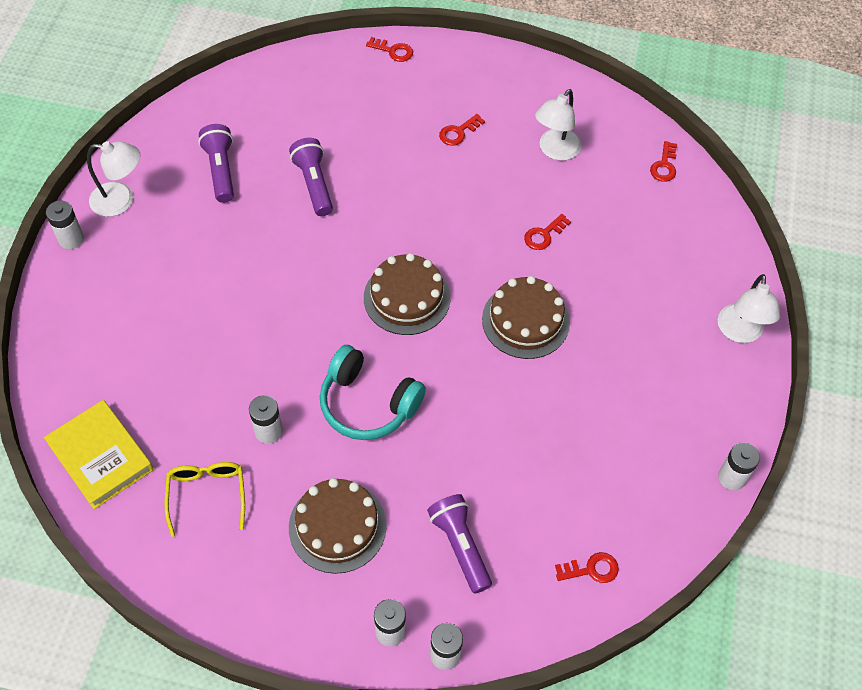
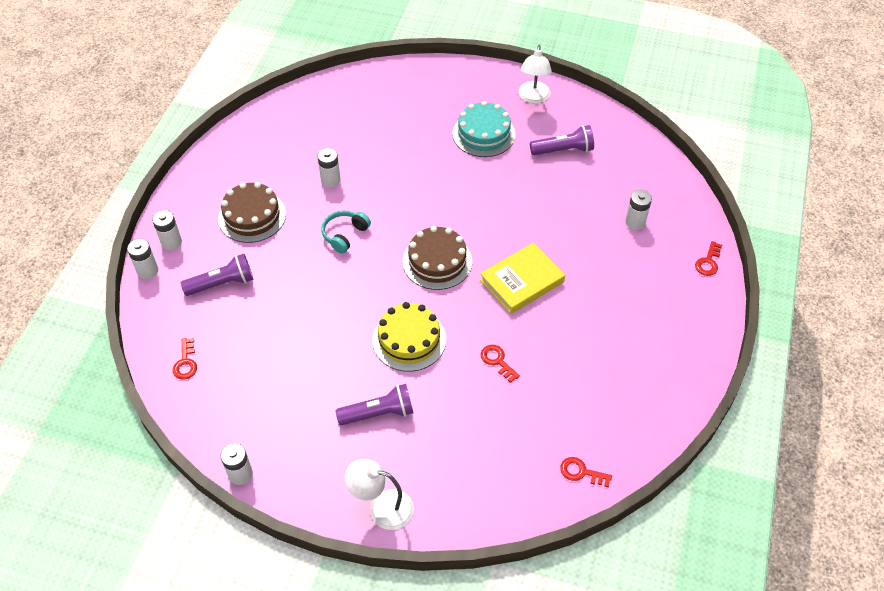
camera: 95 degrees right, 5 degrees down
(71, 239) = (498, 75): white battery -> white battery (635, 222)
(100, 457) = (325, 100): yellow book -> yellow book (522, 281)
(186, 254) = (483, 134): none -> turquoise cake
(207, 494) = (289, 150): yellow glasses -> none
(314, 184) = (551, 205): purple flashlight -> purple flashlight (379, 413)
(368, 404) = (344, 235): turquoise headphones -> turquoise headphones, size x0.64
(458, 132) = (613, 305): red key -> none
(525, 320) = (409, 339): brown cake -> yellow cake
(555, 151) = (595, 379): white lamp -> none

